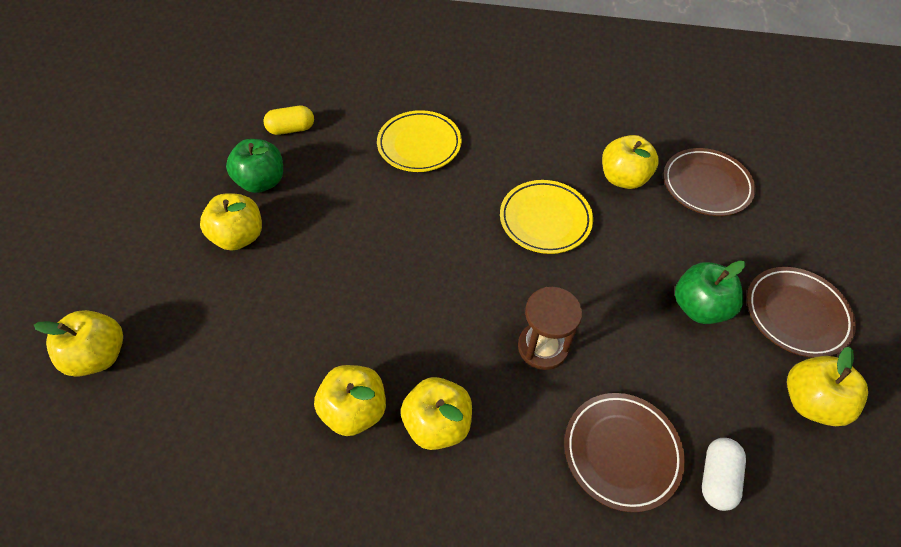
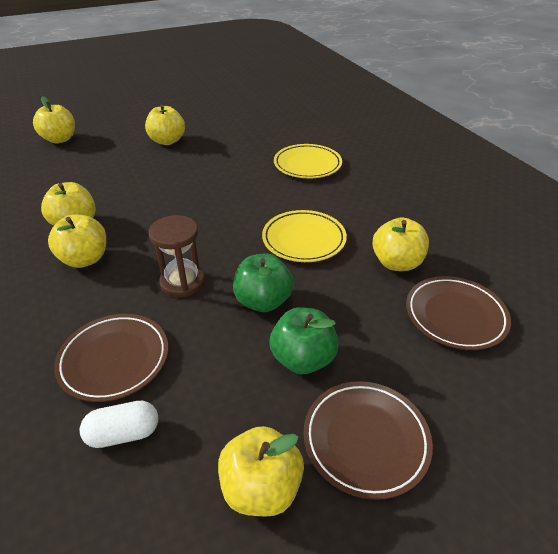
camera: 55 degrees right, 15 degrees down
(262, 182) = (213, 131): green apple -> green apple (263, 301)
(291, 129) = (263, 123): yellow capsule -> none

